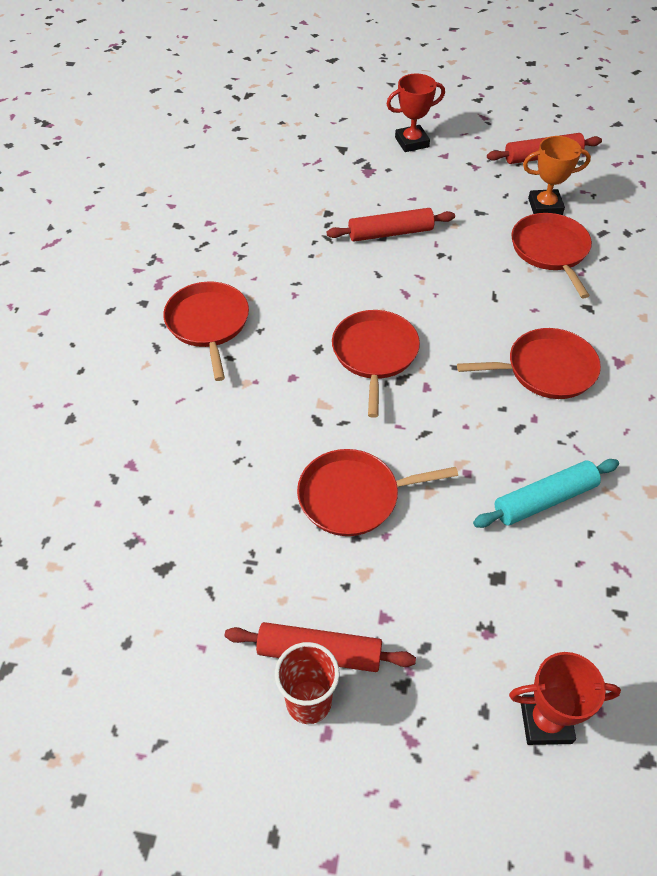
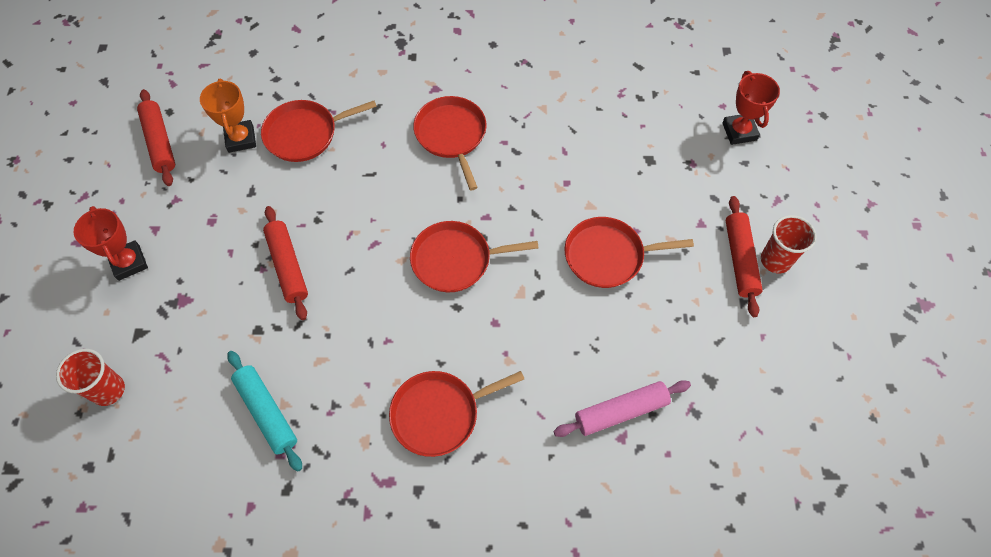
camera: 100 degrees left, 10 degrees up
(159, 470) = (621, 411): none -> pink rolling pin
(295, 135) = (108, 390): none -> red cup
(354, 496) = (608, 256): red pan -> red pan turned 105 degrees clockwise
(544, 500) = (578, 134): turquoise rolling pin -> turquoise rolling pin (266, 412)

